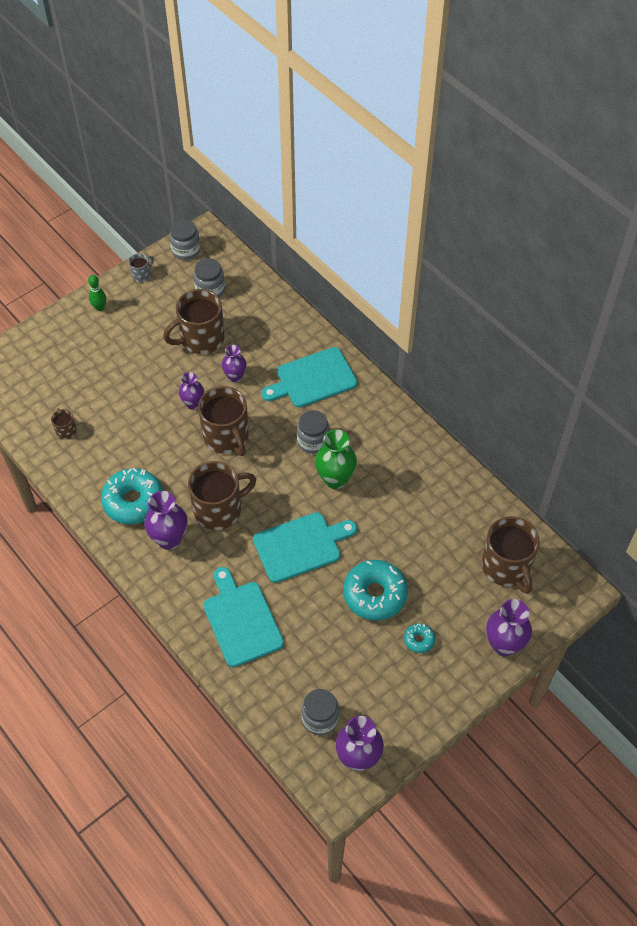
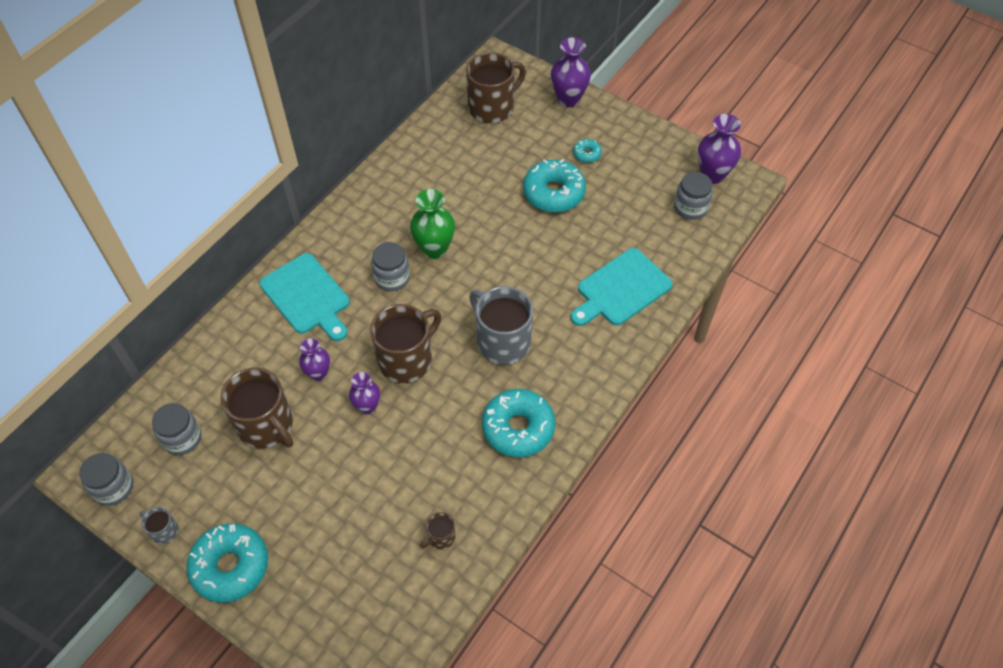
camera: 105 degrees left, 0 degrees up
(100, 308) = (230, 566): green bowling pin -> turquoise donut
(169, 539) = (553, 377): purple vase -> none
(219, 509) = (502, 341): brown mug -> grey mug
(301, 546) = (522, 260): turquoise cutting board -> none

